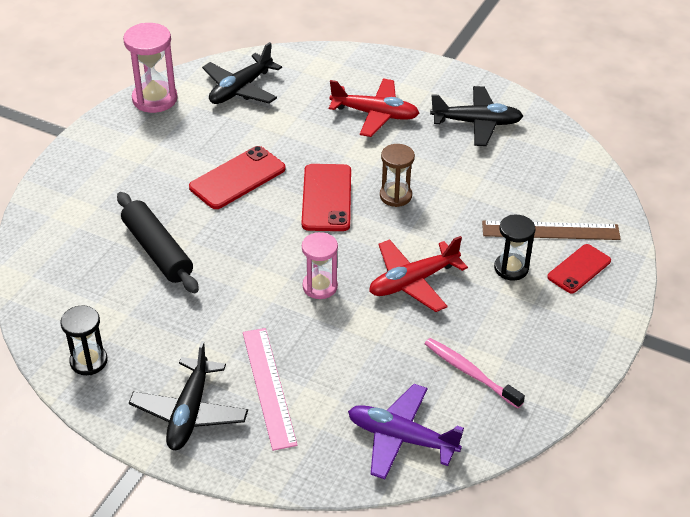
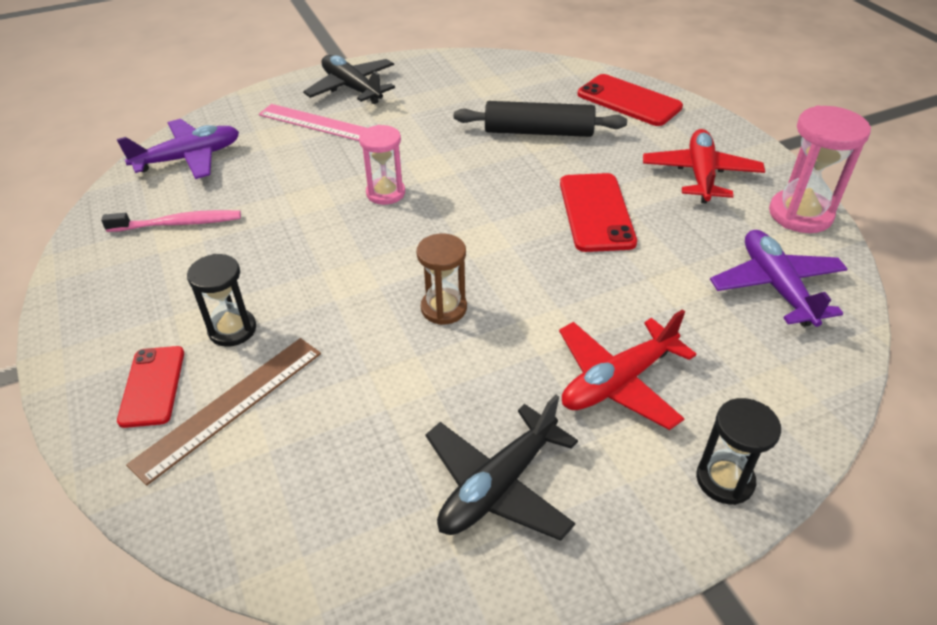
camera: 130 degrees right, 0 degrees up
(88, 361) = (454, 69): black hourglass -> black hourglass (724, 480)
(240, 89) = (776, 286): black plane -> purple plane
(326, 198) = (499, 256): red phone -> red phone (629, 101)
(413, 282) = (314, 250): red plane -> red plane (700, 175)

